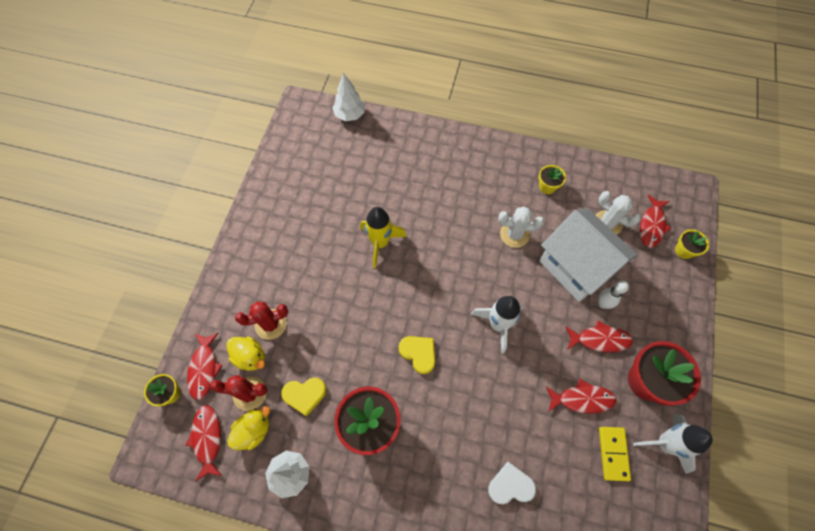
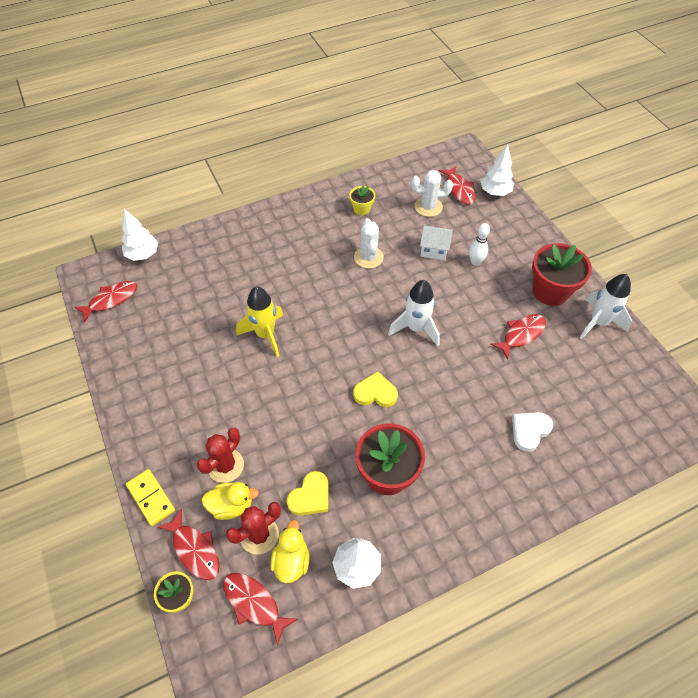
camera: 40 degrees left, 10 degrees down
(514, 234) = (368, 257): white cactus -> white cactus turned 60 degrees counterclockwise
(576, 267) = (434, 250): white house -> white house, size x0.46
(600, 339) = (495, 287): red fish -> red fish (111, 300)
(613, 453) = (574, 354): yellow domino -> yellow domino (151, 498)
(684, 250) = (495, 192): yellow flower pot -> white tree

